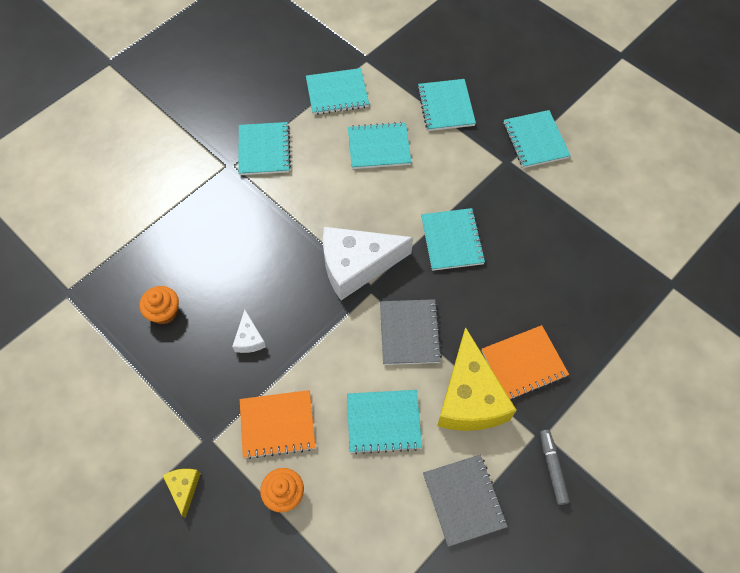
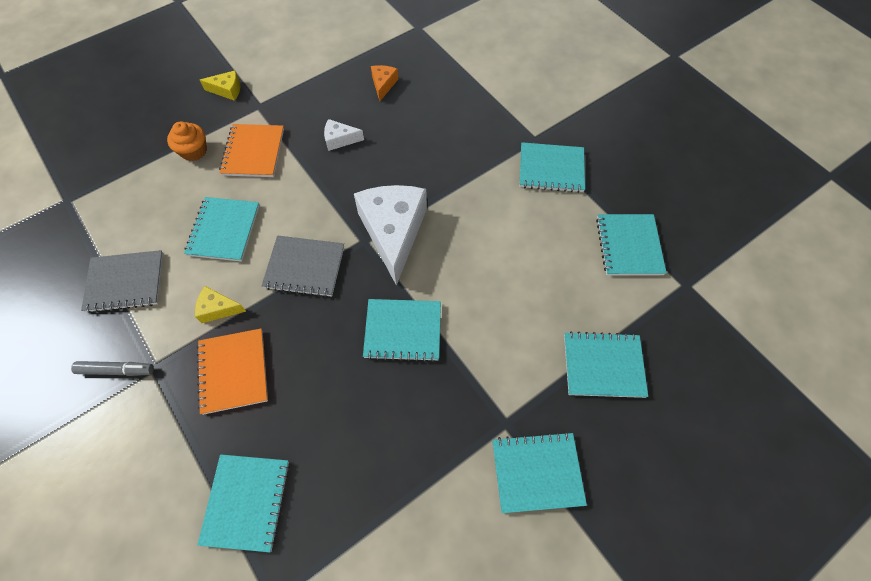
camera: 100 degrees right, 0 degrees up
(164, 312) = (383, 85): orange cupcake -> orange cheese
(379, 147) = (544, 277): turquoise notebook -> turquoise notebook (247, 502)
(469, 397) = (218, 308): yellow cheese -> yellow cheese, size x0.45

